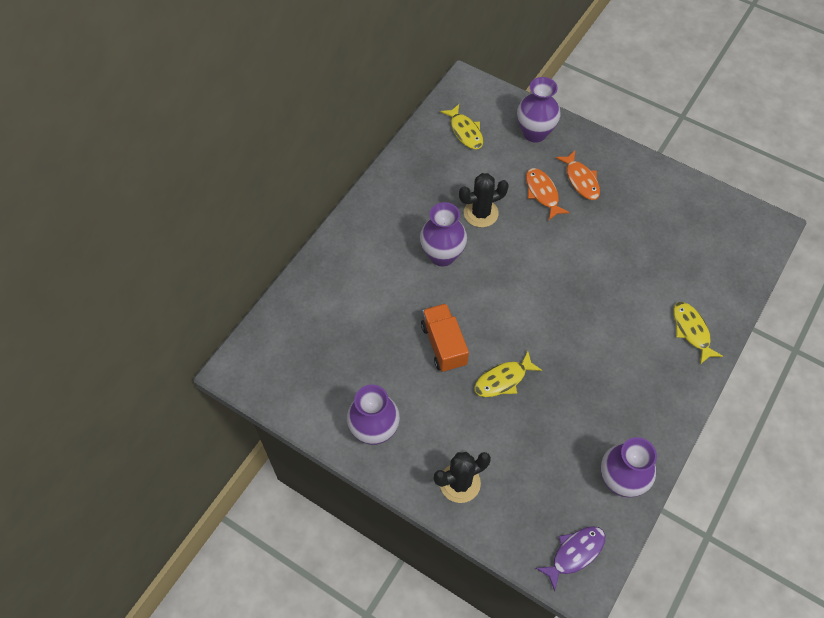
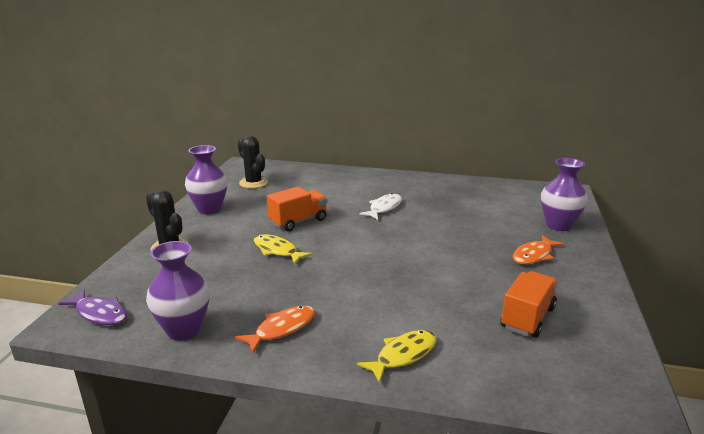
camera: 70 degrees right, 35 degrees down
(442, 255) = (384, 208): purple vase -> white fish
(465, 131) = (518, 197): yellow fish -> none
(481, 213) = (441, 216): black cactus -> black cactus (253, 183)
(542, 193) = (494, 239): orange fish -> orange fish (282, 329)
(667, 232) = (527, 318): none -> orange truck

